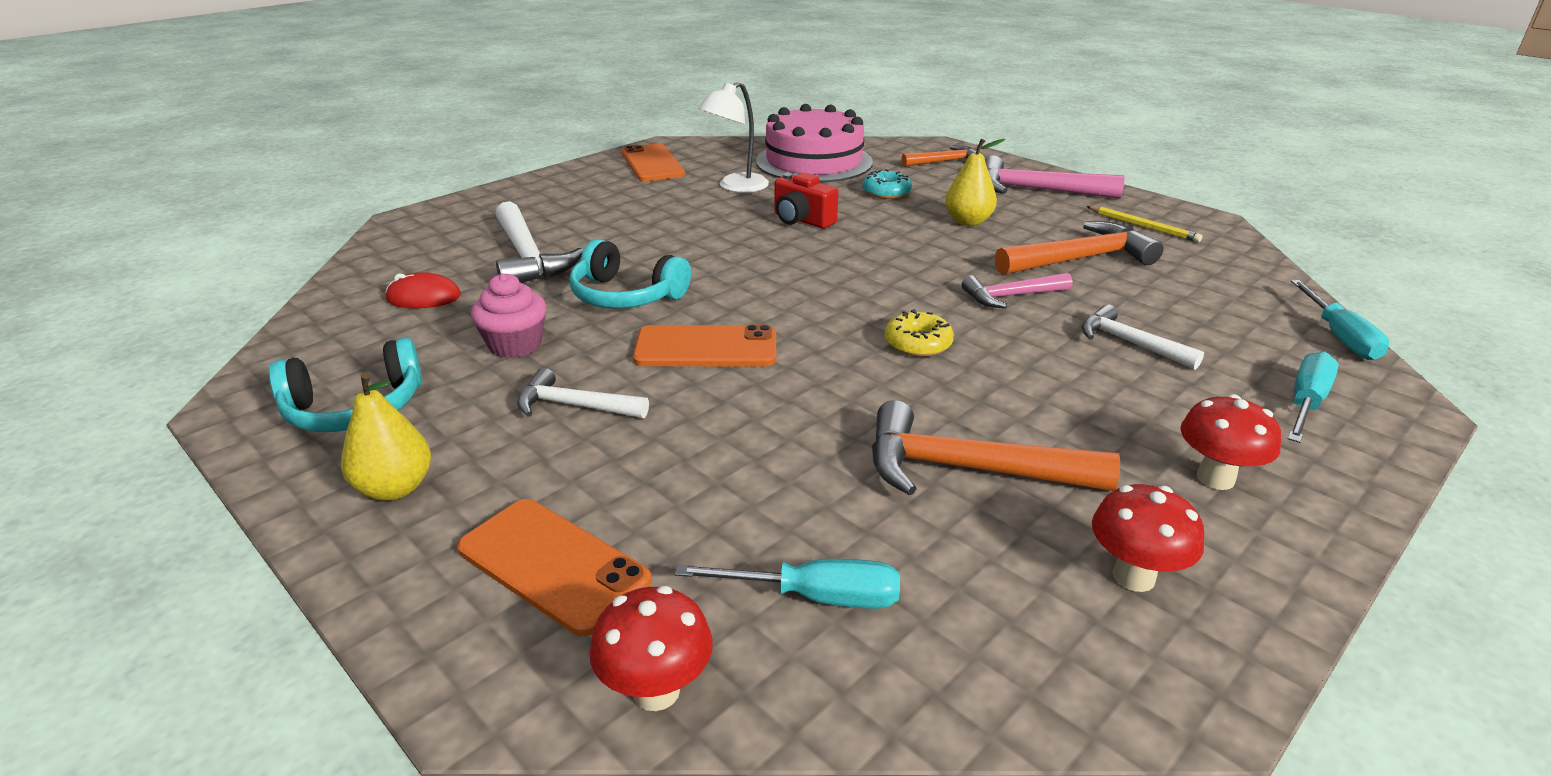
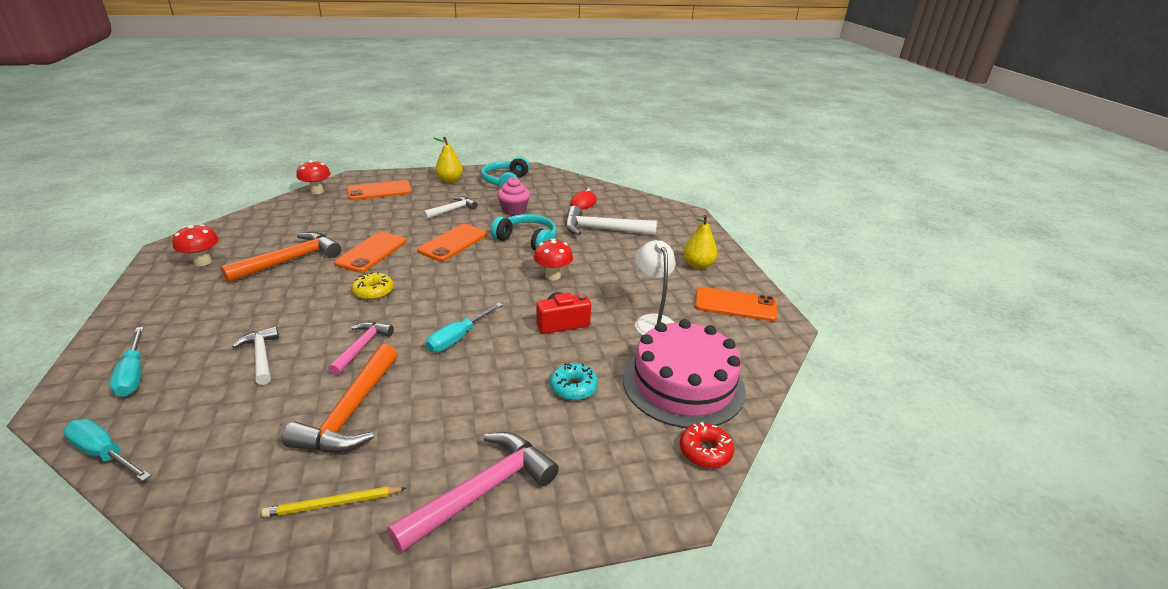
camera: 120 degrees right, 0 degrees up
(626, 296) = (527, 240): turquoise headphones -> turquoise headphones turned 60 degrees clockwise
(815, 597) = (301, 216): turquoise screwdriver -> turquoise screwdriver (458, 338)
(831, 403) = (371, 252): none -> orange phone
(877, 146) = (705, 451): none -> red donut
(944, 162) = (618, 474): orange hammer -> none
(968, 221) = (473, 397): yellow pear -> yellow pear (698, 265)
(1130, 343) = (261, 356): white hammer -> white hammer turned 105 degrees counterclockwise
(1215, 478) = (180, 307): red mushroom -> red mushroom (553, 276)

